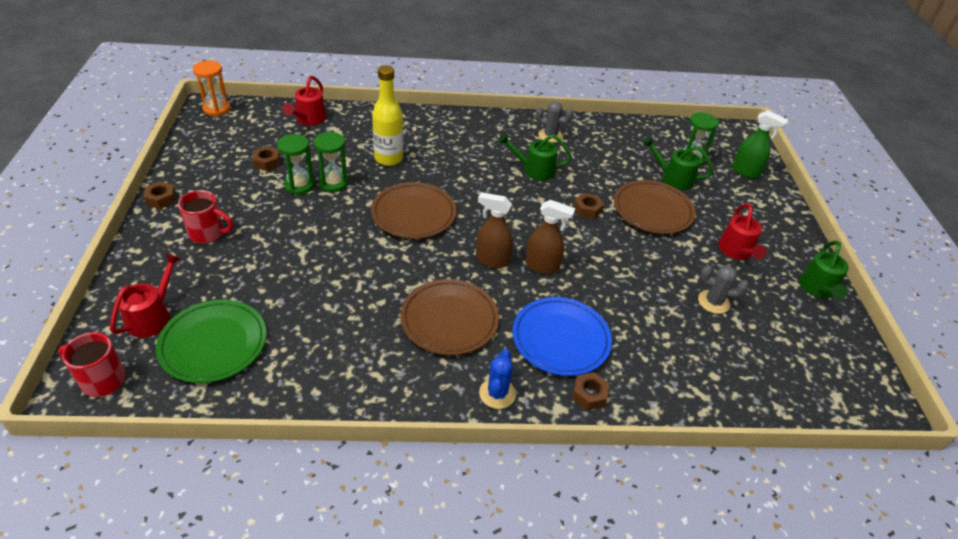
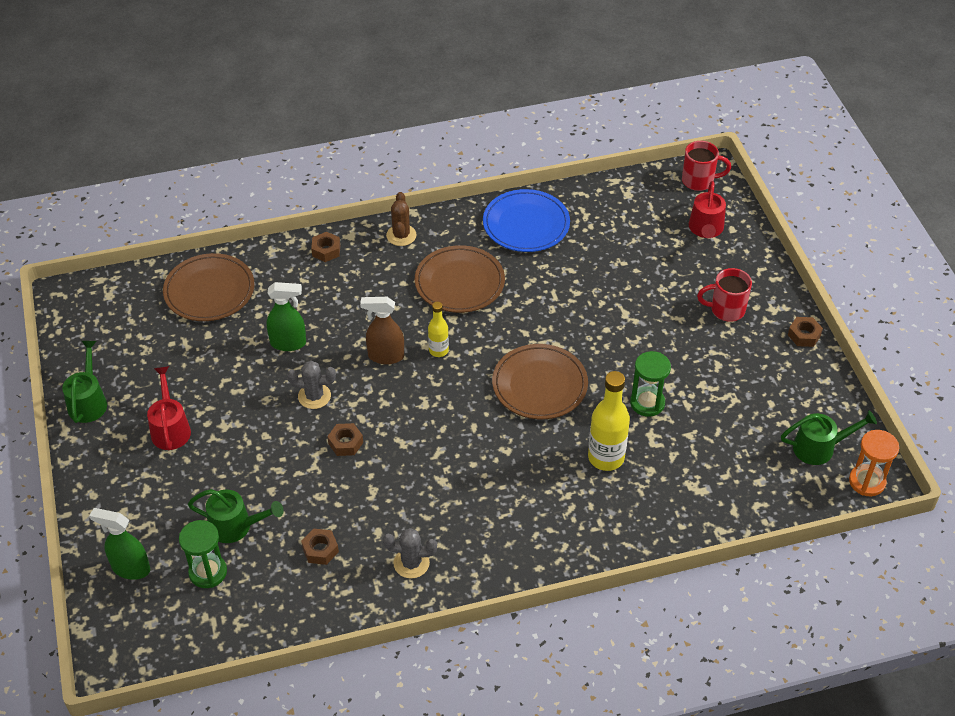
camera: 170 degrees right, 5 degrees up
(213, 344) = (641, 221): green plate -> none
(267, 162) = (739, 412): brown nut -> brown nut (320, 550)
(299, 185) = (681, 389): green hourglass -> none
(308, 119) = (742, 497): red watering can -> none
(492, 260) = (438, 350): brown spray bottle -> yellow bottle
(497, 393) = (401, 235): blue cactus -> brown cactus
(534, 170) = (421, 489): green watering can -> green watering can (820, 447)
(560, 339) = (356, 289): blue plate -> blue plate (526, 224)
(634, 299) = (288, 343): none -> green spray bottle
(653, 210) = (265, 463): brown plate -> brown plate (209, 291)
(713, 302) = (207, 359): grey cactus -> grey cactus (314, 396)

